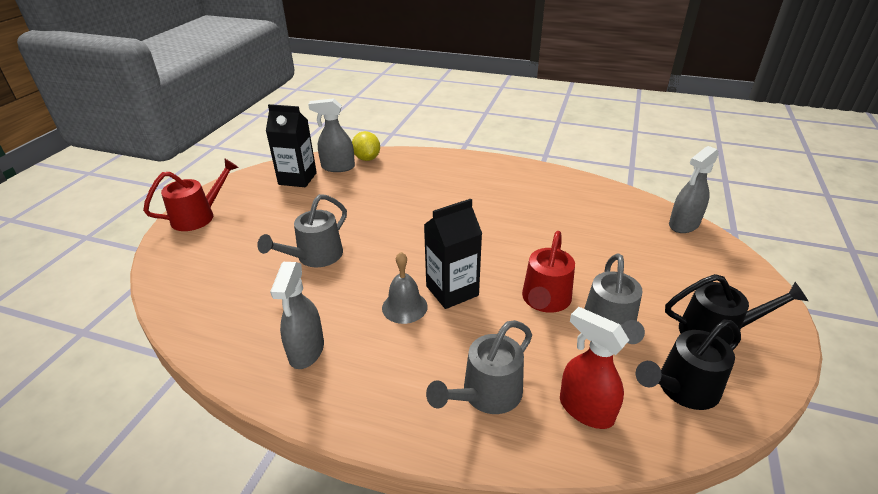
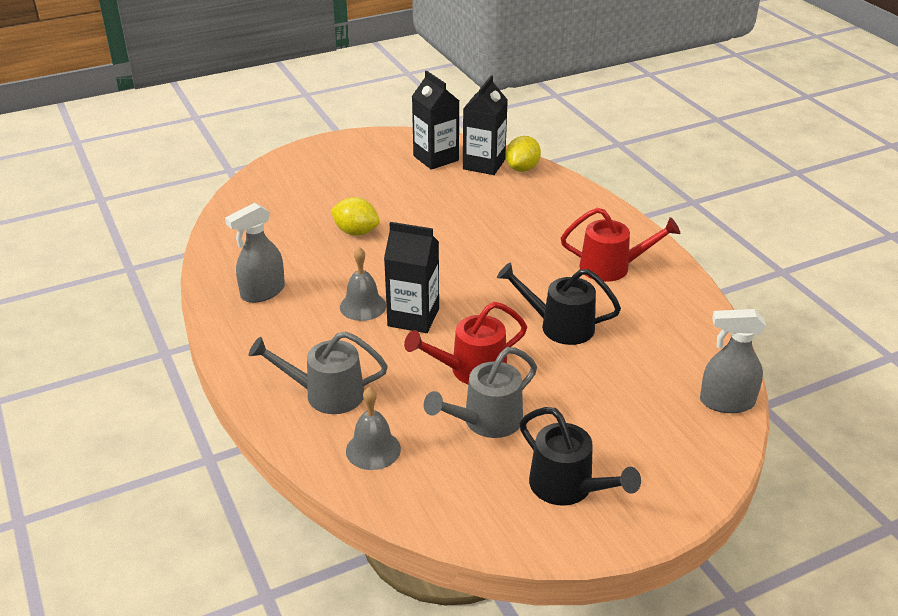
camera: 45 degrees right, 0 degrees up
(199, 216) = (323, 153): red watering can -> red watering can (612, 267)
(314, 257) = (356, 232): grey watering can -> yellow lemon
(338, 167) = (484, 164): grey spray bottle -> black carton
(585, 409) = (373, 449): red spray bottle -> grey bell
(682, 389) = (462, 493): black watering can -> black watering can (559, 326)

